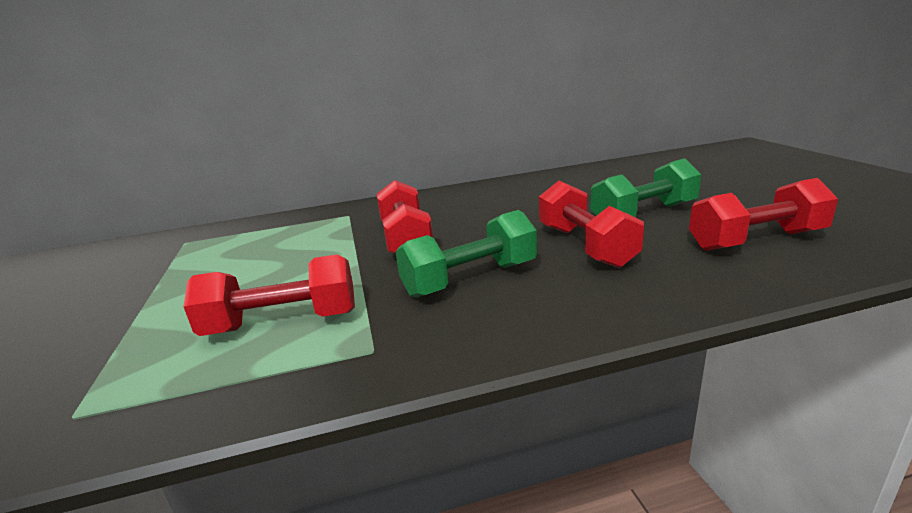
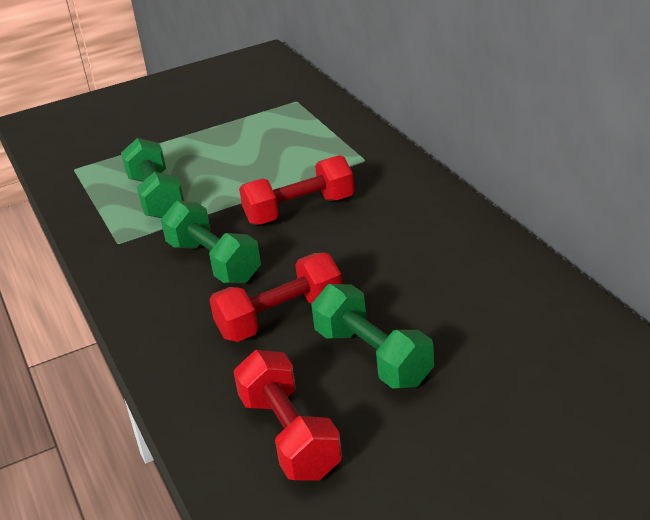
camera: 80 degrees right, 10 degrees up
(282, 323) = (156, 197): red dumbbell -> green dumbbell

